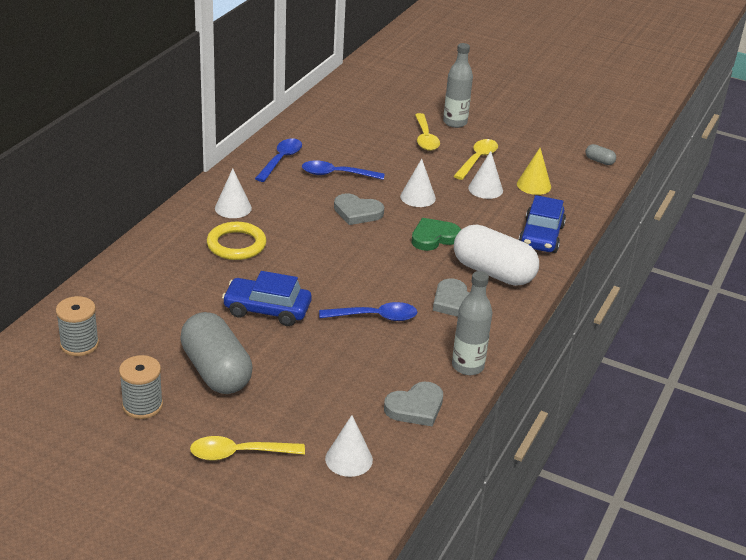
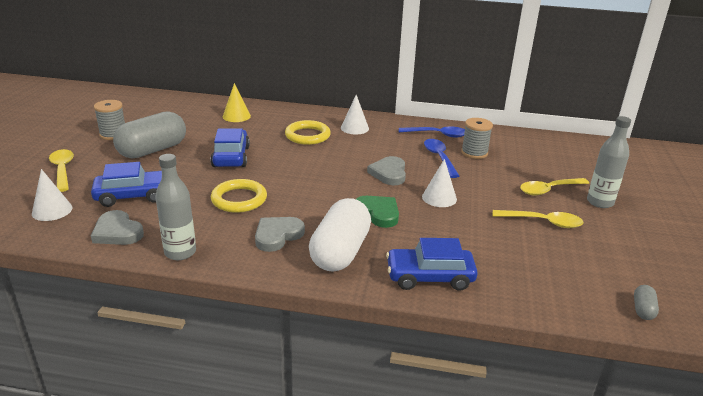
camera: 75 degrees right, 5 degrees down
(79, 344) = (172, 109): grey spool -> grey spool (474, 153)
(336, 393) = (133, 195): none -> blue car
(375, 317) = (239, 199): blue spoon -> yellow ring
(485, 189) = (490, 232): white cone -> none
(533, 185) = (530, 263): yellow cone -> yellow cone (236, 116)

